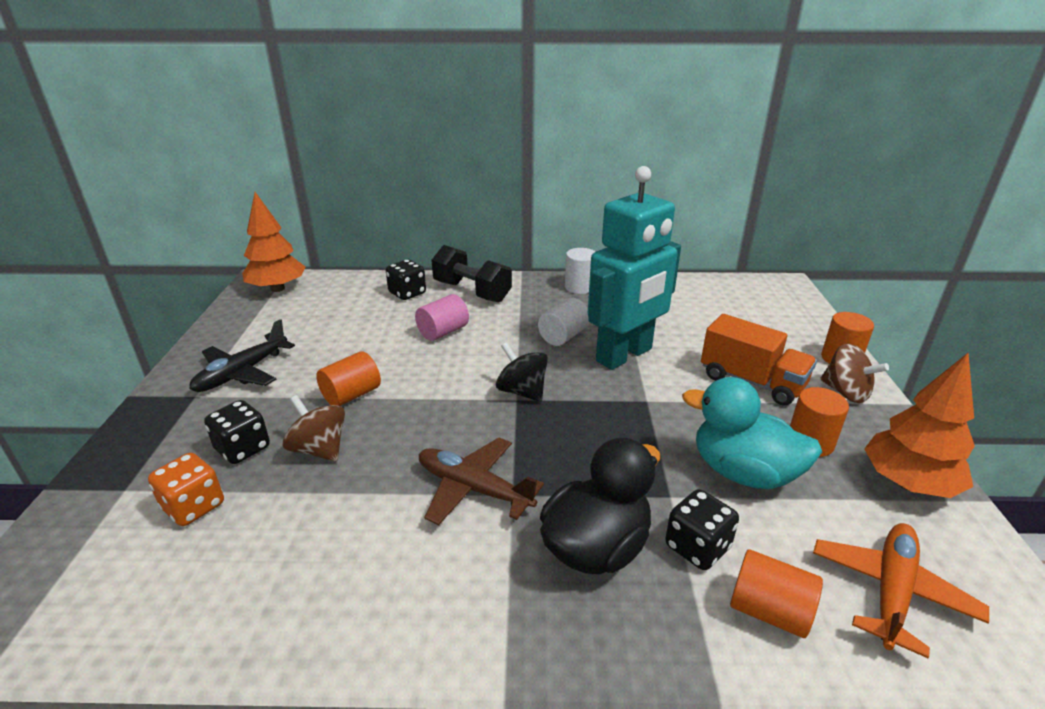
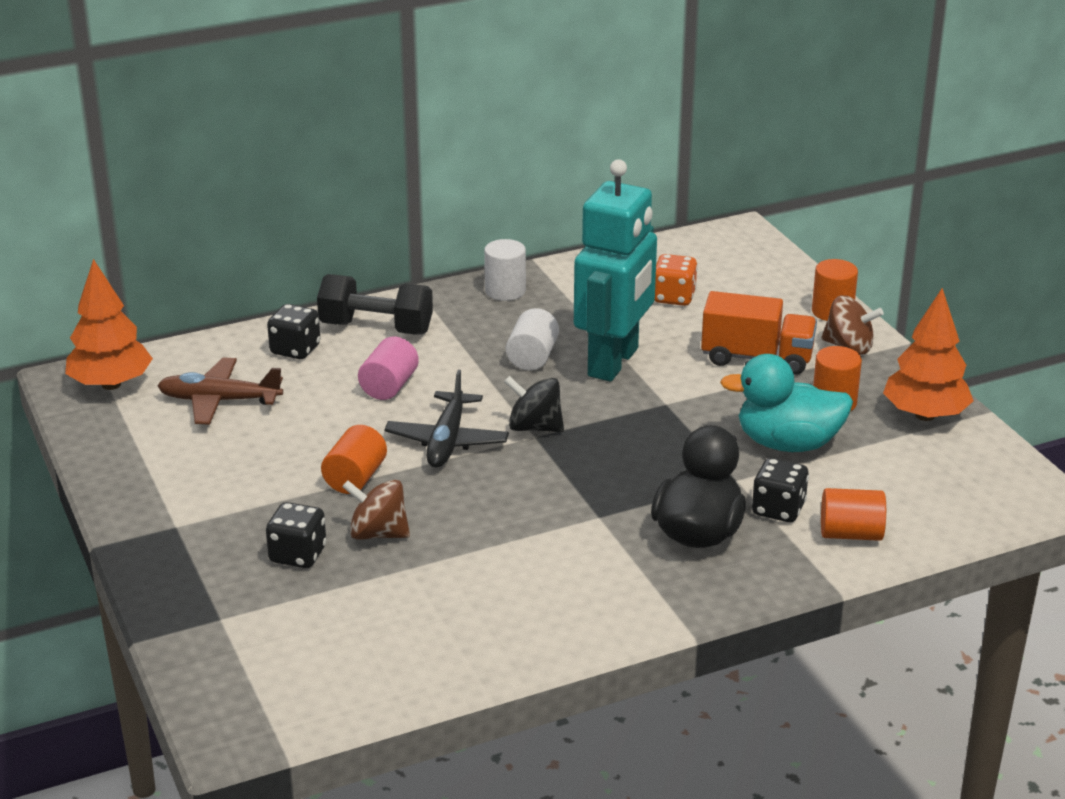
camera: 25 degrees left, 0 degrees up
(194, 506) = (311, 609): orange dice -> orange dice (674, 297)
(242, 373) = (200, 490): black plane -> black plane (447, 441)
(473, 488) = (560, 522): brown plane -> brown plane (219, 401)
(891, 591) = (932, 496): orange plane -> none

